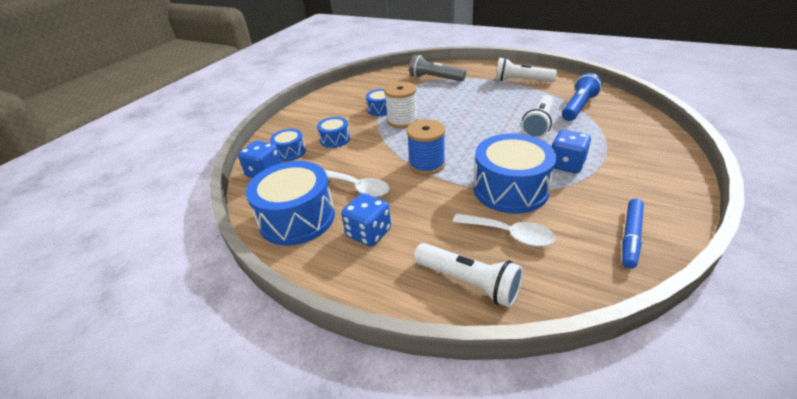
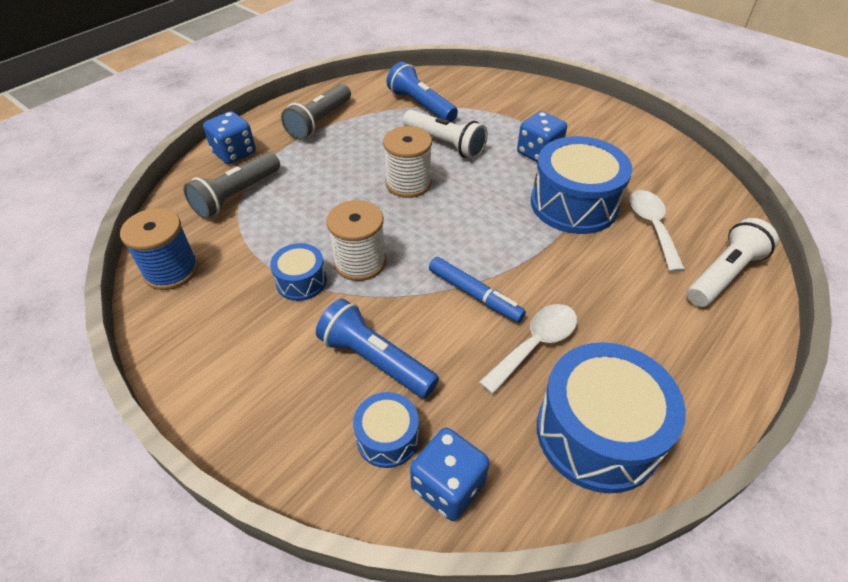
camera: 80 degrees left, 10 degrees up
(335, 139) = (375, 360): blue drum -> blue flashlight
(369, 233) = (640, 347): blue dice -> blue dice (234, 153)
(426, 164) = (498, 260): blue spool -> blue spool (171, 270)
(482, 120) = (408, 183): none -> white spool
(509, 234) = (652, 227): white spoon -> white spoon turned 45 degrees counterclockwise
(521, 81) = (319, 122): white flashlight -> grey flashlight
(630, 237) = (661, 157): blue marker -> blue marker (475, 294)

